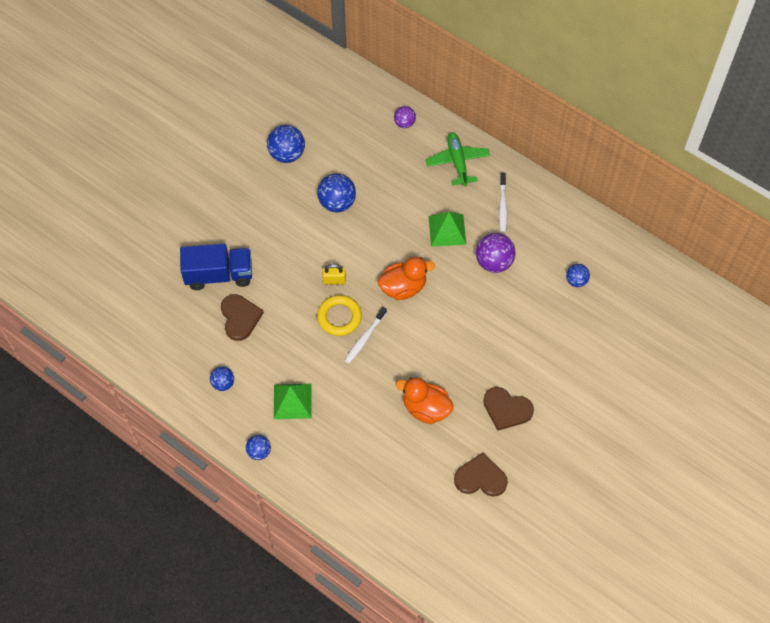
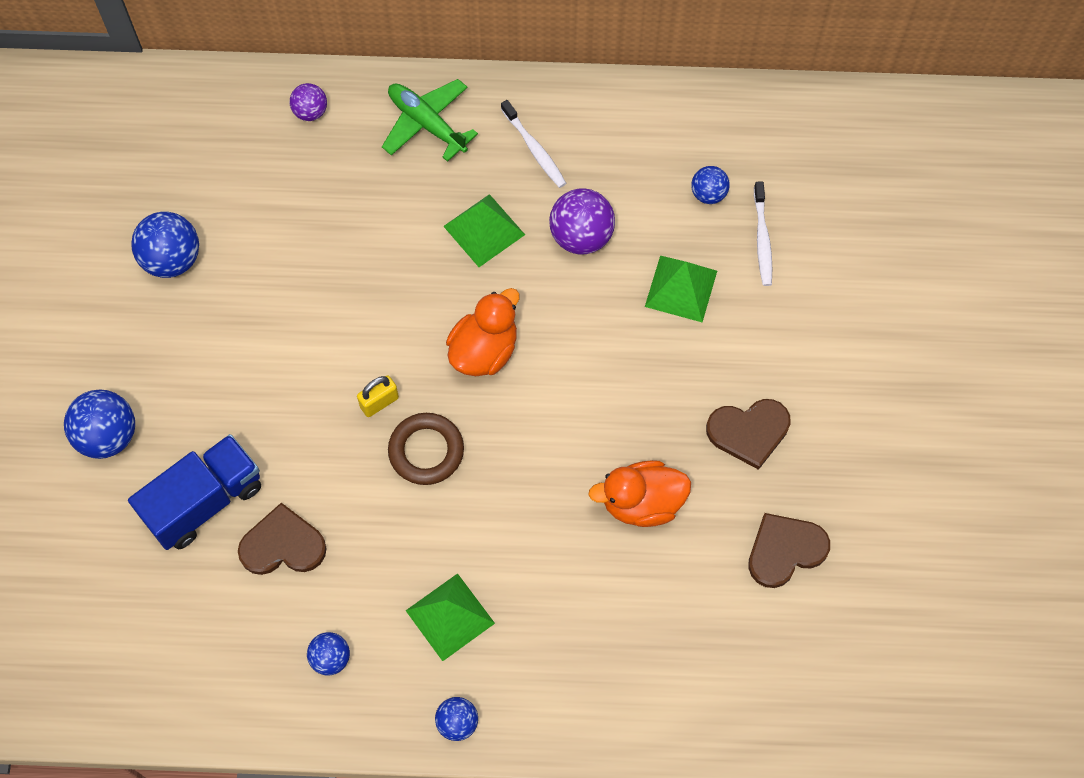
camera: 35 degrees left, 5 degrees up
(240, 317) = (282, 545): brown heart -> brown heart turned 45 degrees counterclockwise
(337, 203) = (299, 286): blue ball -> blue ball (108, 436)
(339, 317) = (426, 451): yellow ring -> brown ring
(364, 338) = (484, 458): white toothbrush -> white toothbrush (762, 239)
(525, 318) = (681, 288): none -> green pyramid

